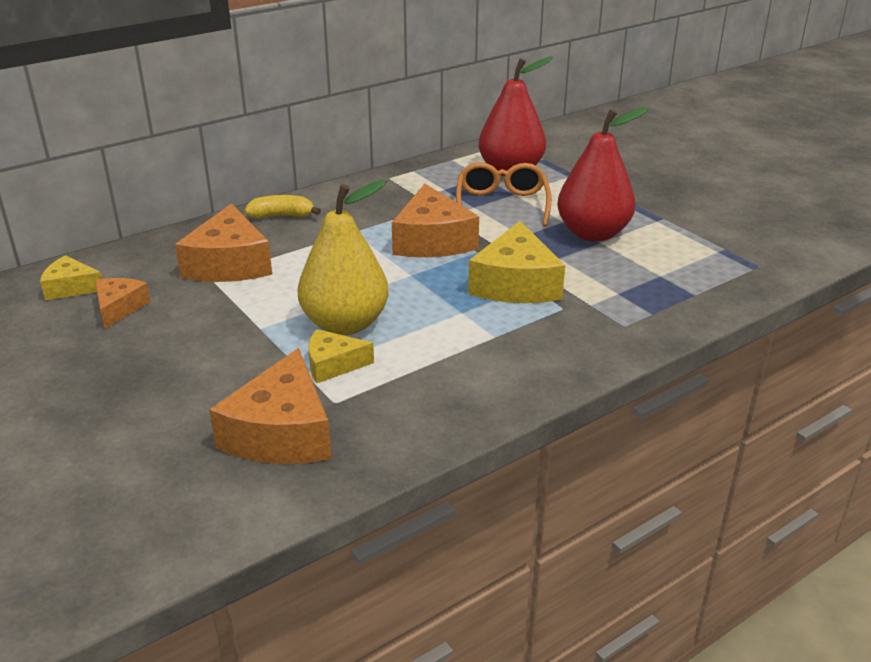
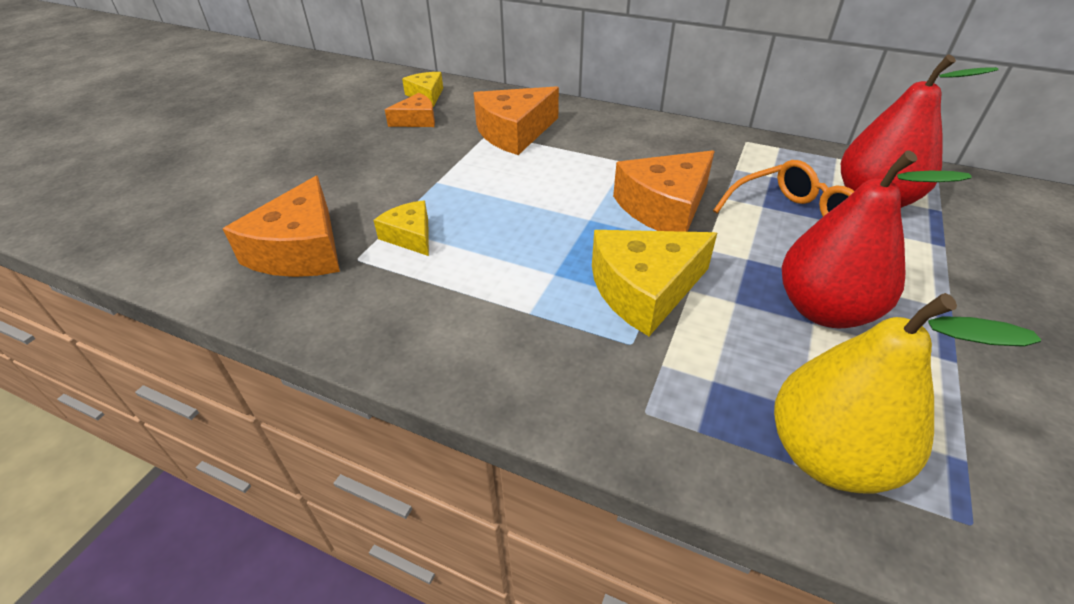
camera: 60 degrees right, 10 degrees up
(281, 433) = (301, 250): orange cheese -> orange cheese turned 60 degrees counterclockwise
(282, 216) = (610, 123): yellow banana -> none
(345, 324) = (476, 217): yellow pear -> yellow pear (828, 455)

